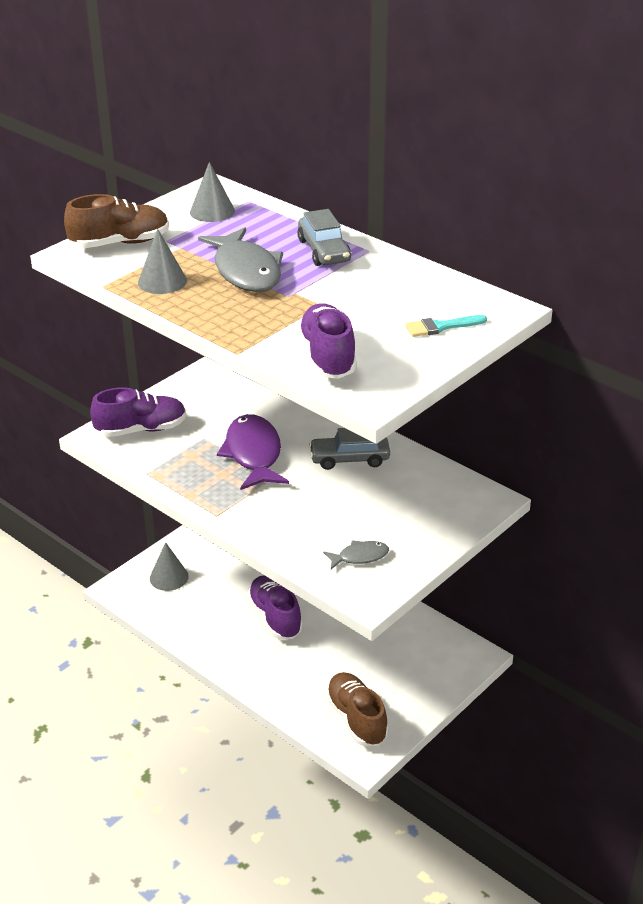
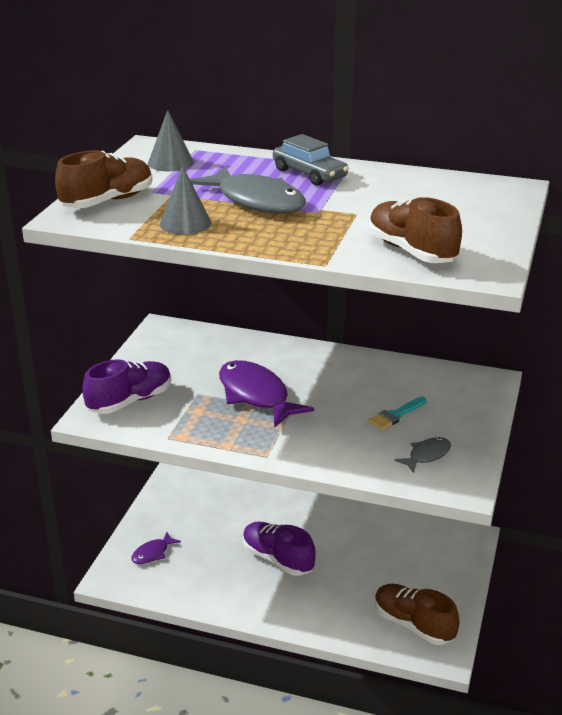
camera: 25 degrees left, 5 degrees down
(169, 577) = (152, 553): grey cone -> purple fish
(327, 357) = (411, 251): purple shoe -> brown shoe
(349, 459) = (345, 378): grey car -> none
(441, 327) = (479, 209): turquoise brush -> turquoise brush (396, 415)

